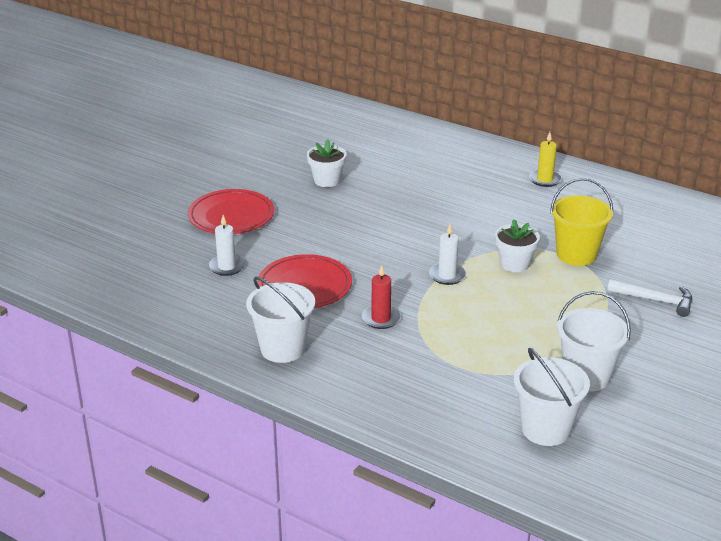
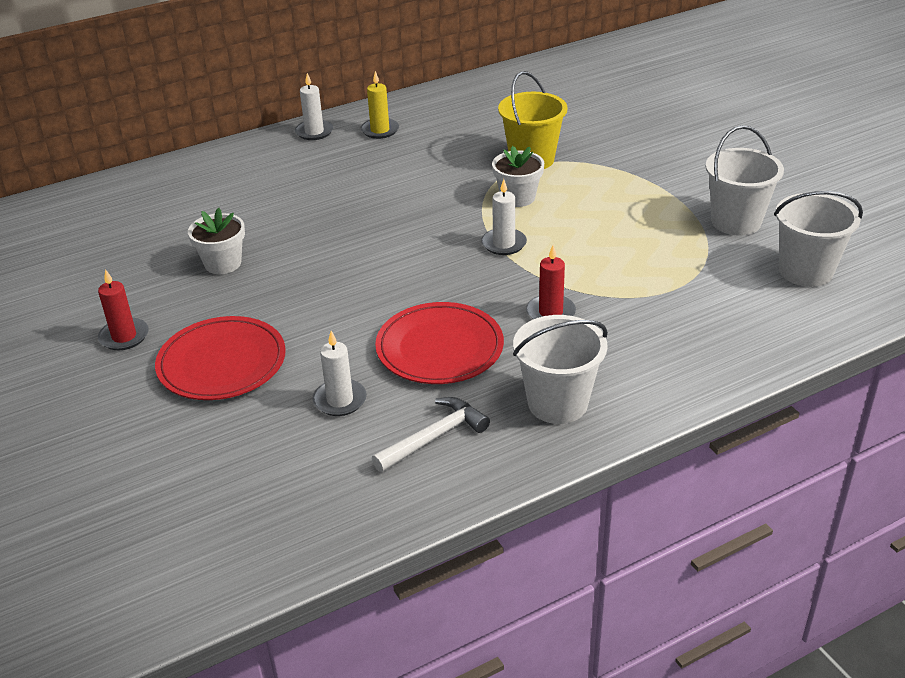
camera: 60 degrees left, 5 degrees up
(231, 177) = (124, 336): none -> red candle
(513, 156) = (314, 132): none -> white candle
(655, 300) = (641, 147): white hammer -> white hammer (434, 437)

